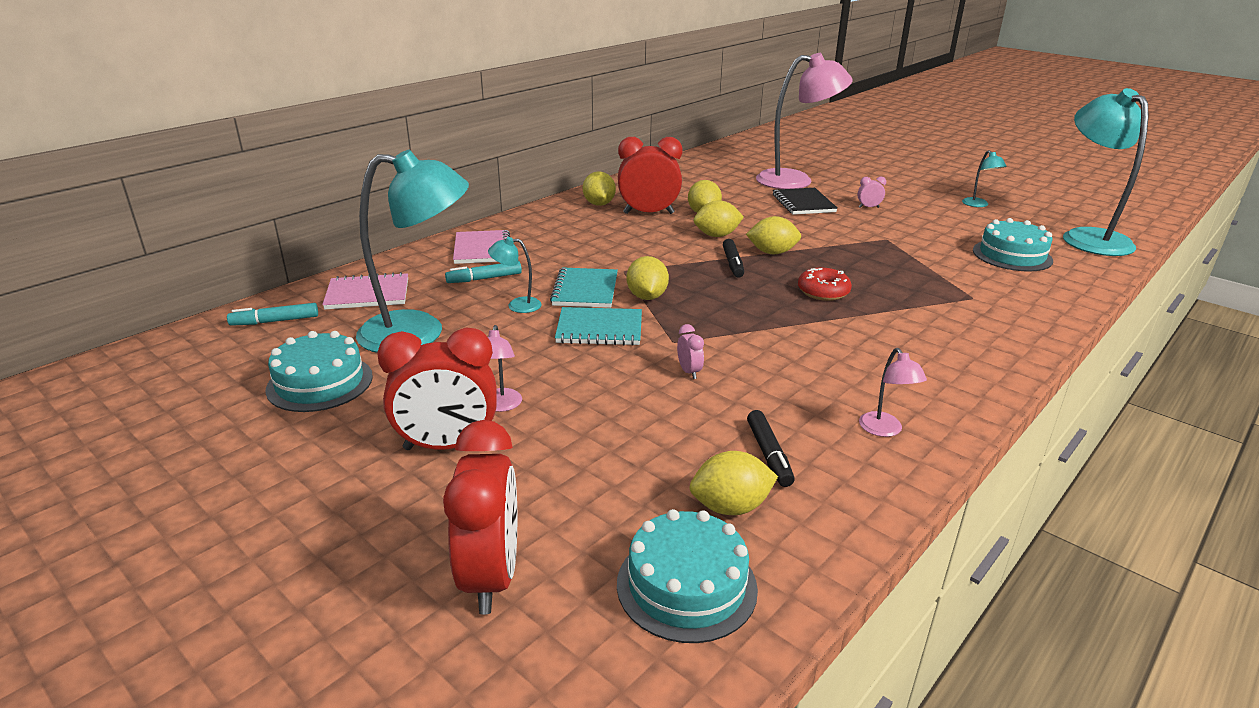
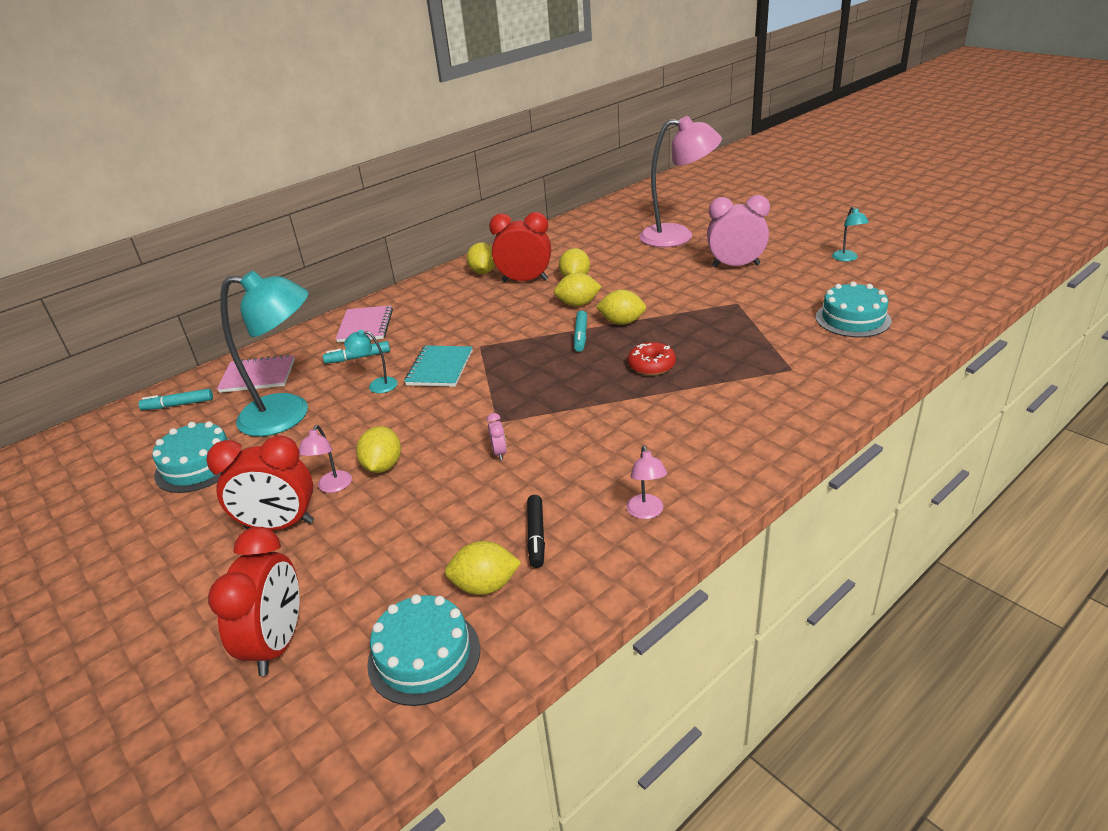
camera: 10 degrees right, 5 degrees up
(599, 329) = (438, 409): turquoise notebook -> none
(647, 297) = (490, 374): yellow lemon -> yellow lemon (383, 466)
(732, 264) = (580, 336): black marker -> turquoise marker
(803, 203) = (674, 263): black notebook -> none
(868, 207) = (735, 266): pink clock -> pink clock, size x2.36
(1088, 237) = (941, 295): turquoise lamp -> none

